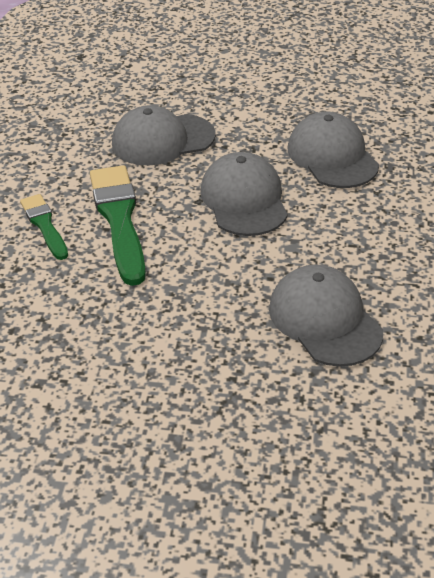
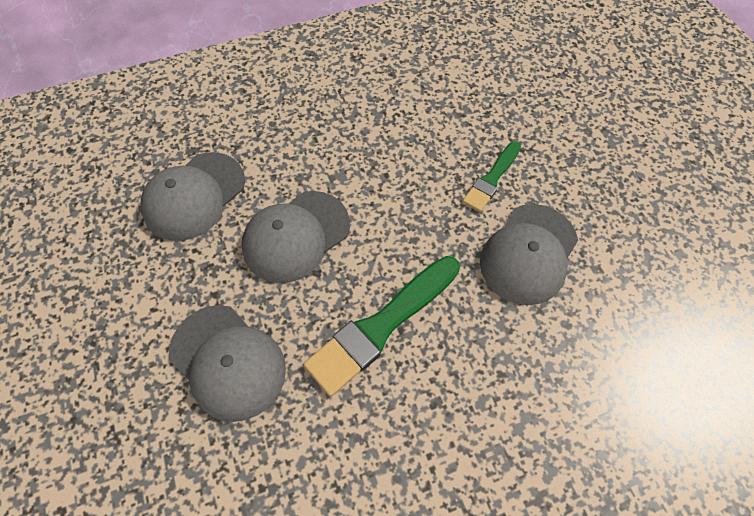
camera: 120 degrees left, 20 degrees up
(44, 225) = (430, 392): green brush -> green brush (491, 179)
(325, 320) = (409, 126): grey cap -> grey cap (528, 254)

